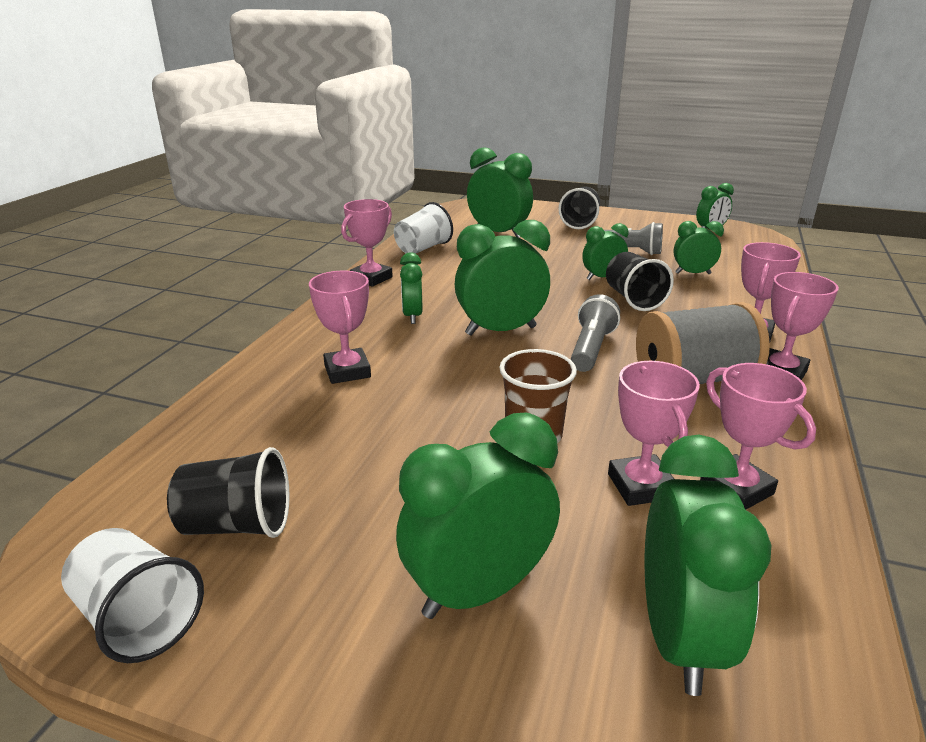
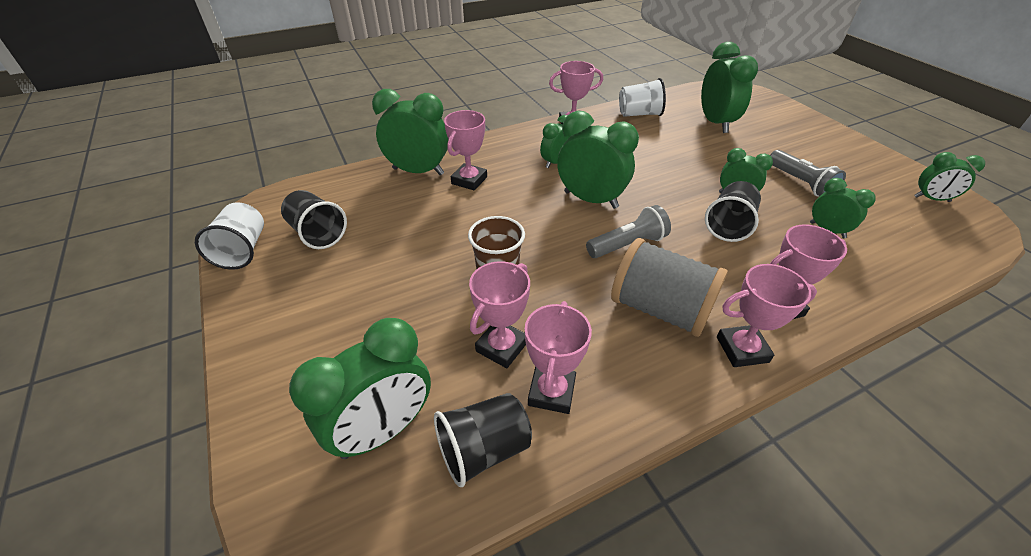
camera: 45 degrees right, 15 degrees up
(478, 591) = (347, 334): green clock -> green clock (418, 171)
(580, 222) = (804, 139): black cup -> black cup (484, 449)

